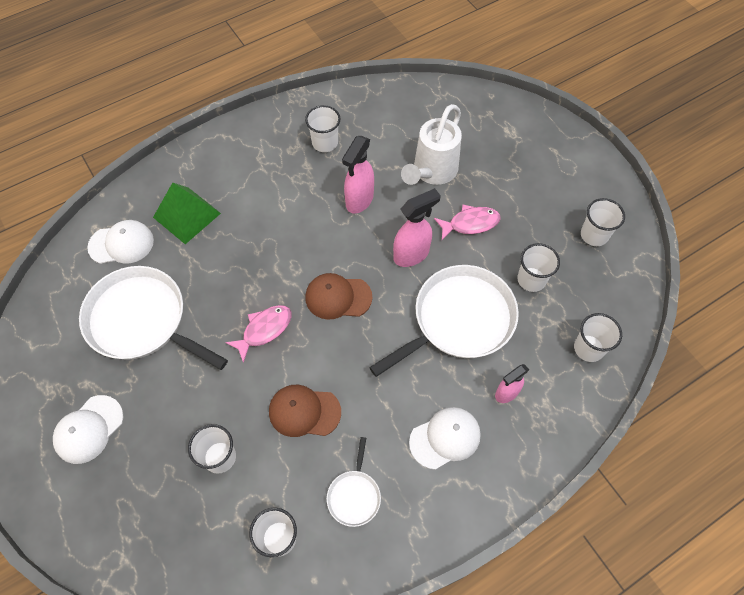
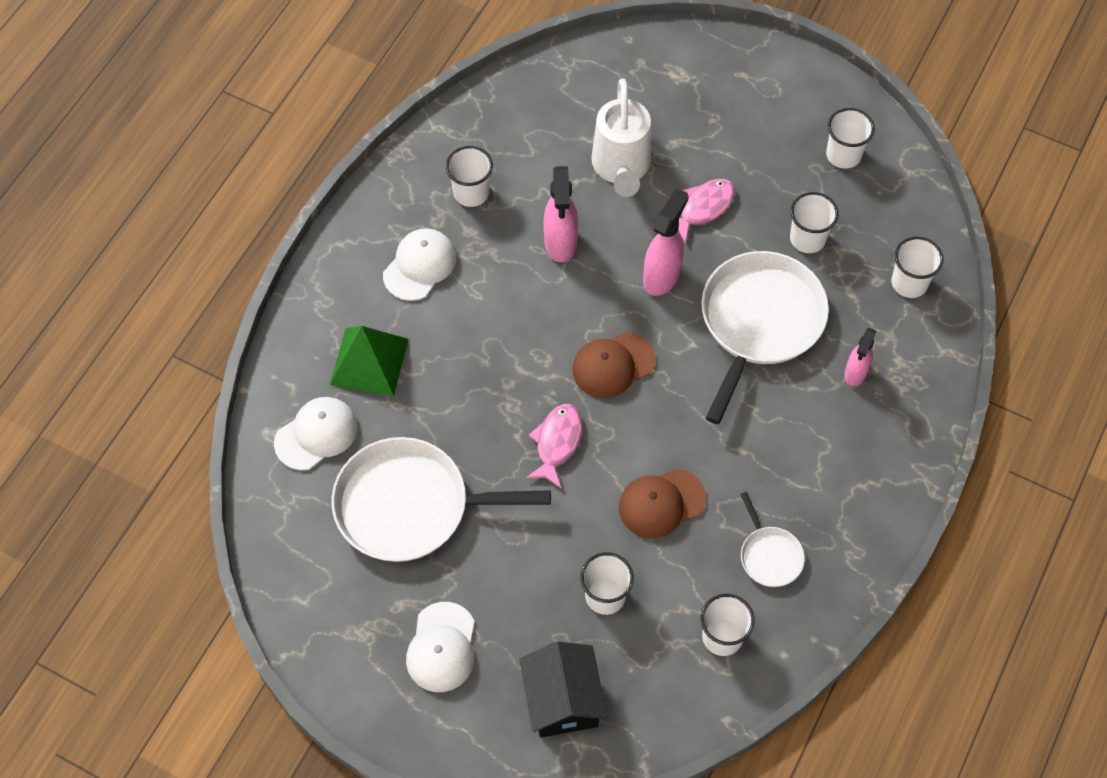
camera: 30 degrees left, 0 degrees up
(137, 517) = (563, 700): none -> black house
(445, 438) = (823, 451): white cap -> white cap (420, 266)

